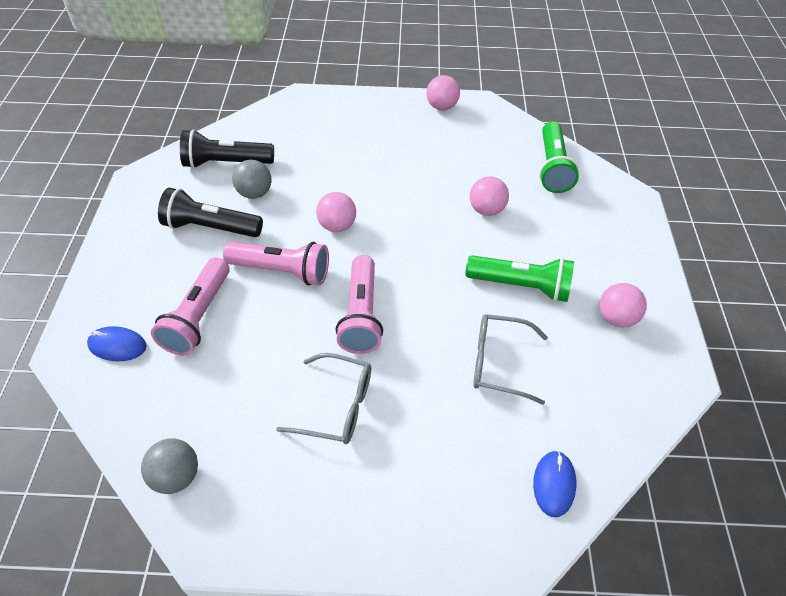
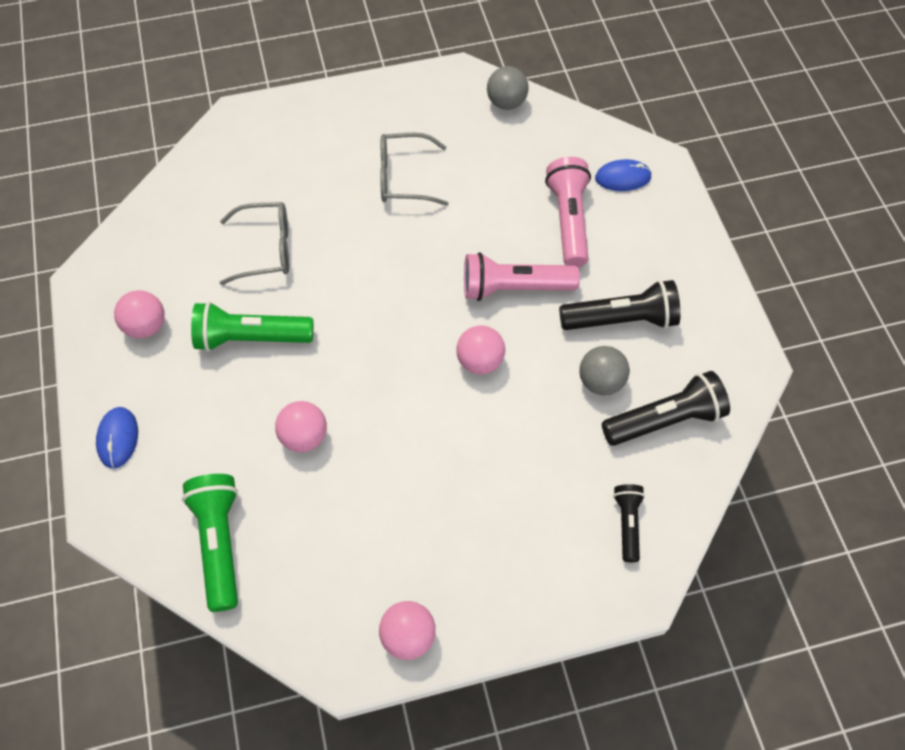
camera: 165 degrees right, 10 degrees up
(287, 122) = (627, 523): none -> black flashlight
(361, 315) = (412, 262): pink flashlight -> none
(554, 484) = (210, 165): blue mouse -> blue mouse (118, 438)

